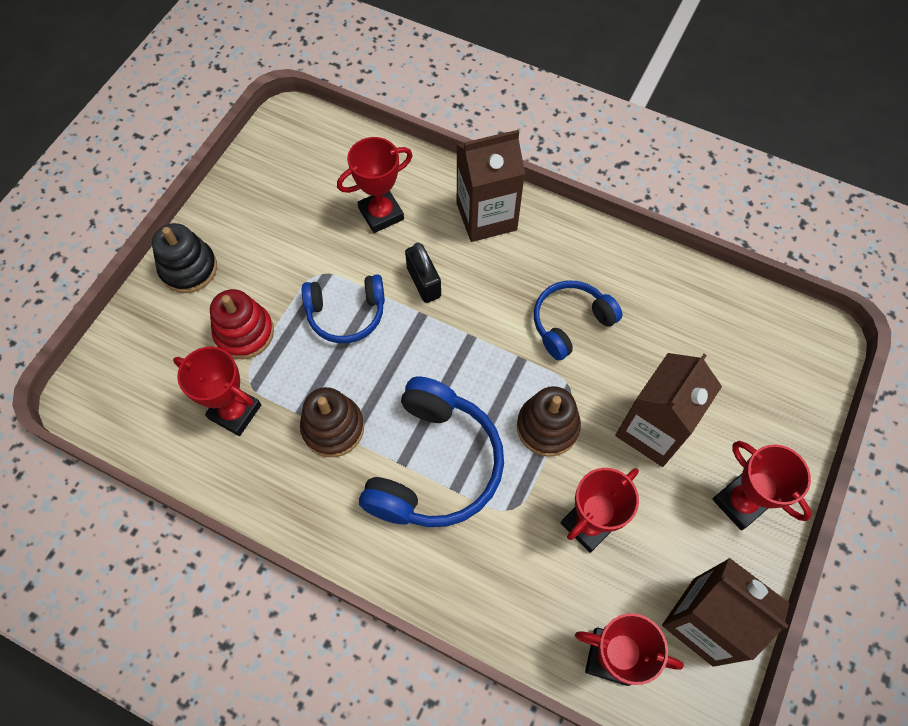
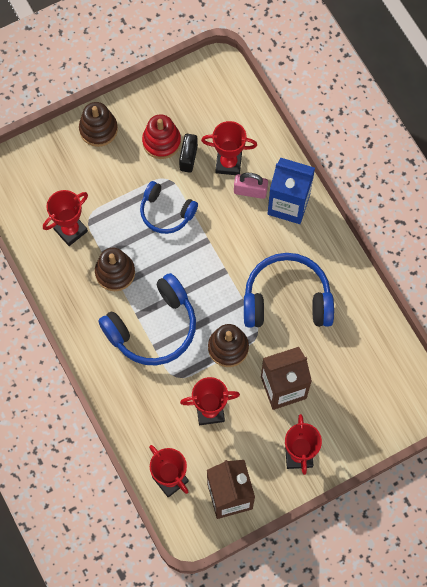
camera: 35 degrees right, 5 degrees up
(189, 268) = (98, 129): black stacking toy -> brown stacking toy
(235, 412) = (70, 230): red trophy -> red trophy turned 75 degrees clockwise
(244, 333) = (104, 188): red stacking toy -> red stacking toy (161, 142)
(423, 282) = (222, 221): black padlock -> black padlock (188, 158)
(430, 229) = (250, 191): none -> pink padlock
(486, 216) = (288, 204): brown carton -> blue carton
(570, 323) = (286, 299): blue headphones -> blue headphones, size x1.61

